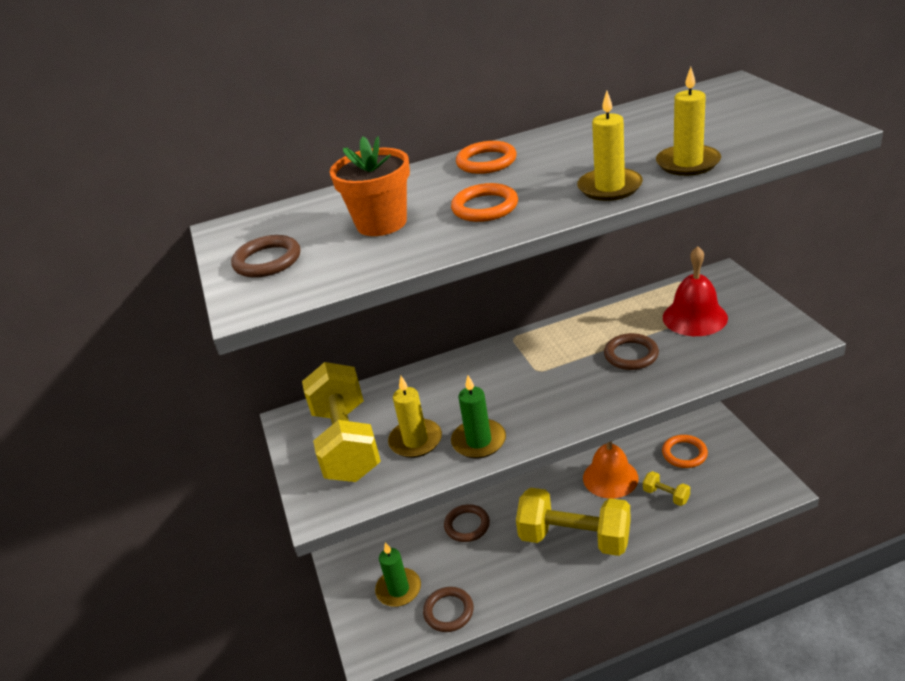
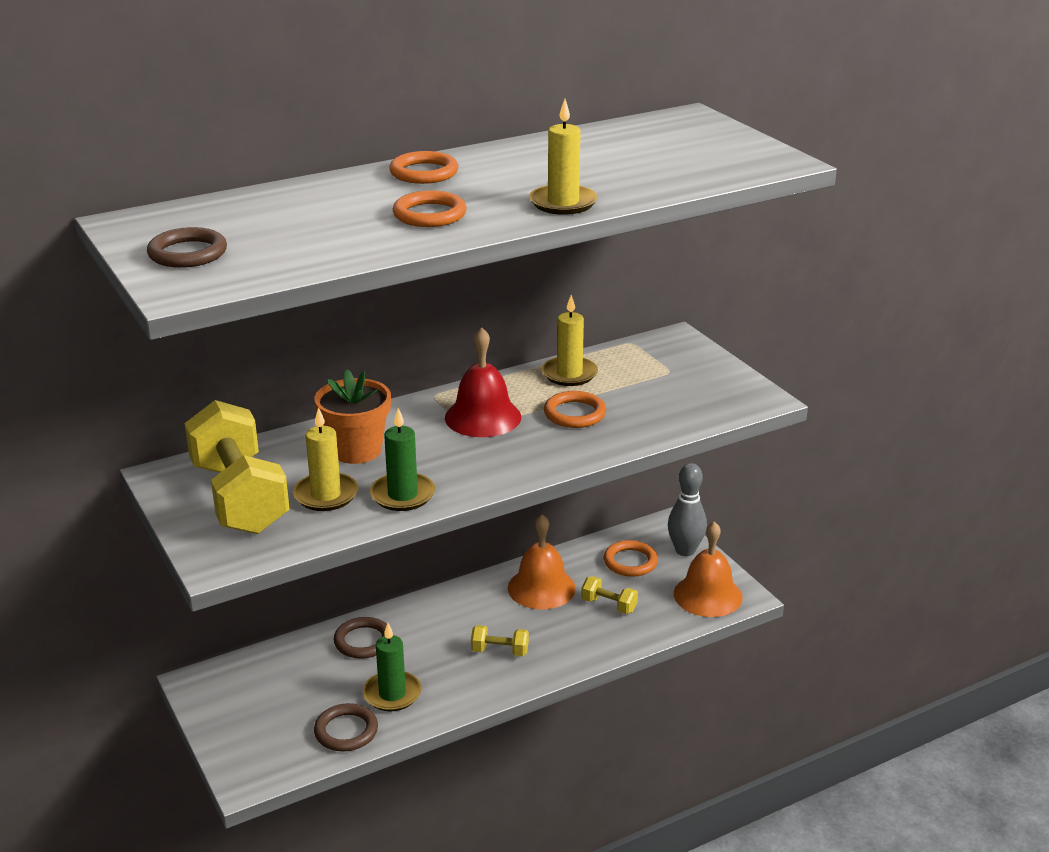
camera: 15 degrees left, 5 degrees down
(381, 223) = (314, 224): orange flower pot -> orange flower pot (356, 450)
(398, 589) = (279, 711): green candle -> green candle (392, 694)
(574, 538) = (500, 651): yellow dumbbell -> yellow dumbbell, size x0.42
(631, 355) = (574, 414): brown ring -> orange ring
(688, 163) = (643, 185): yellow candle -> yellow candle (569, 374)
(694, 317) = (645, 379): red bell -> red bell (483, 417)
(731, 443) = (685, 550): none -> grey bowling pin
(751, 487) = (708, 595): none -> orange bell

